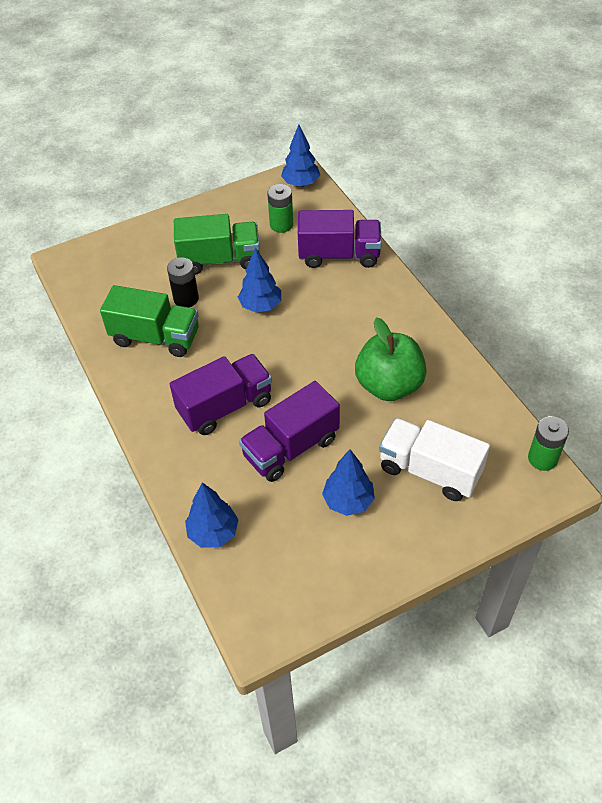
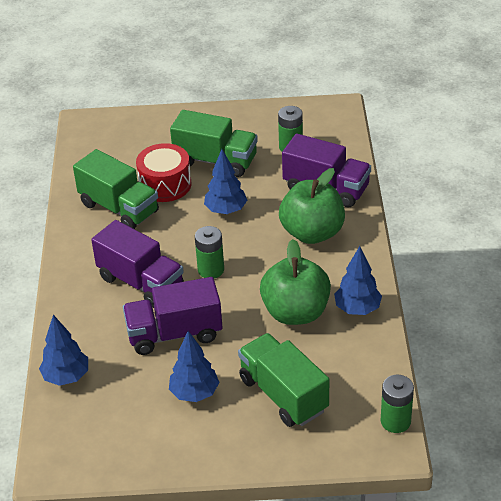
camera: 25 degrees right, 10 degrees down
(186, 299) = (165, 185): black battery -> red drum
(225, 406) = (141, 282): purple truck -> purple truck turned 45 degrees clockwise
(284, 370) = (211, 270): none -> green battery
(301, 183) = (333, 116): blue tree -> blue tree (357, 309)
(354, 302) = (312, 233): none -> green apple
(430, 471) = (283, 394): white truck -> green truck

